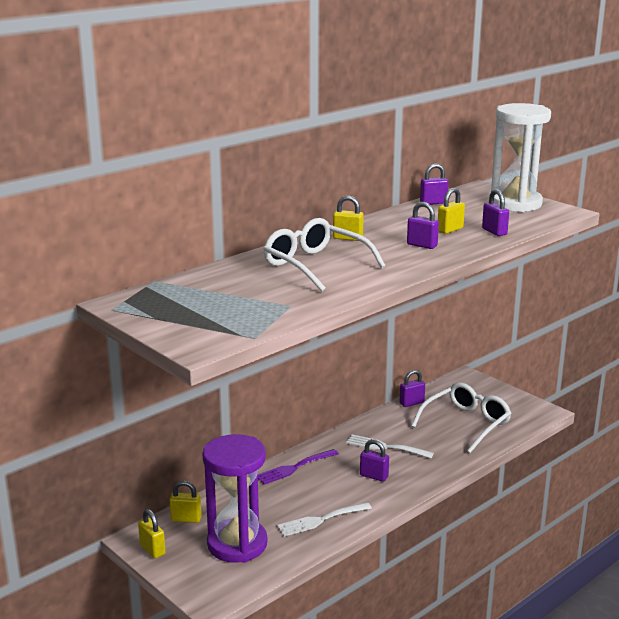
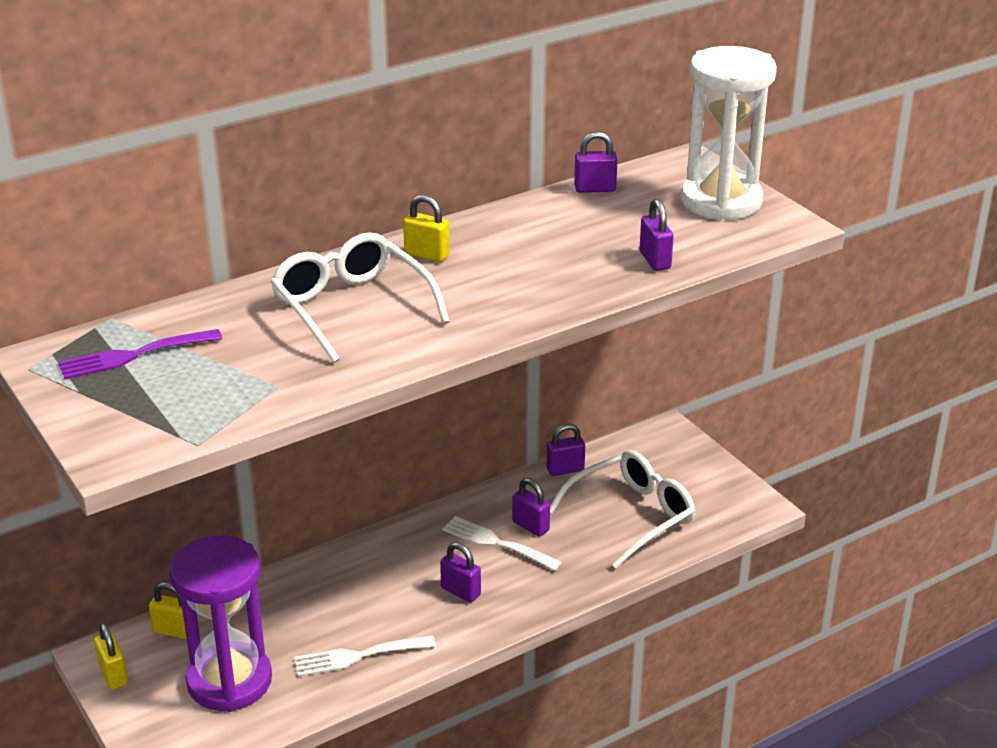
camera: 10 degrees right, 10 degrees up
(294, 468) = (353, 564): purple fork -> purple fork (133, 356)
(422, 245) = (529, 280): purple padlock -> purple padlock (530, 526)
(450, 230) = (589, 250): yellow padlock -> none

